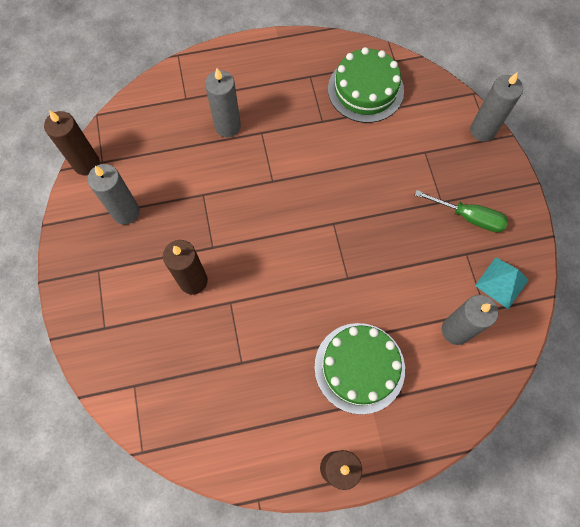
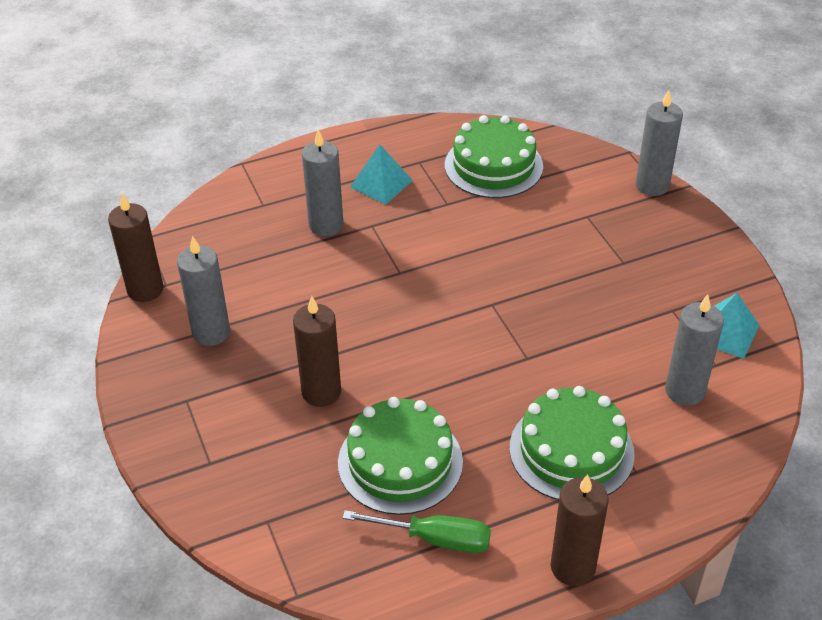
camera: 10 degrees left, 25 degrees down
(235, 353) = (400, 462): none -> green cake
(277, 93) = (381, 184): none -> turquoise pyramid
(468, 217) = (663, 273): green screwdriver -> green screwdriver (434, 539)

